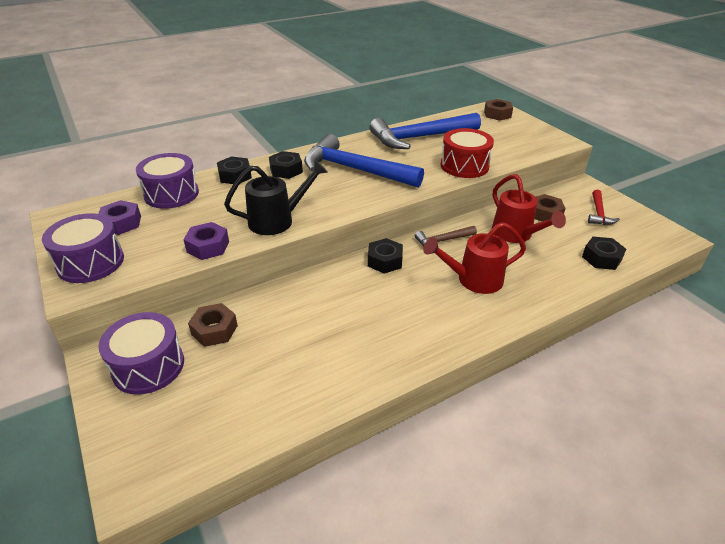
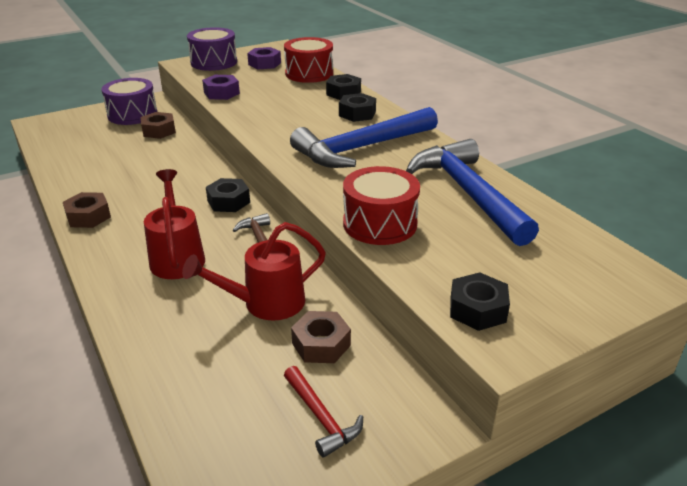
camera: 90 degrees right, 5 degrees down
(171, 194) = (309, 73): purple drum -> red drum
(278, 220) = (256, 115): black watering can -> none
(355, 169) = (361, 148): blue hammer -> blue hammer turned 150 degrees counterclockwise
(497, 114) = (606, 278): brown nut -> brown nut (88, 216)
(598, 213) = (321, 417): red hammer -> red hammer turned 135 degrees counterclockwise
(601, 258) = (188, 385): black nut -> black nut (477, 309)

